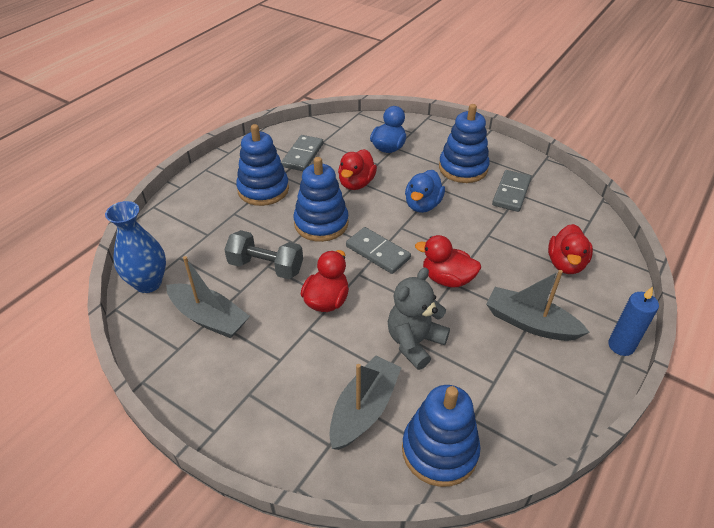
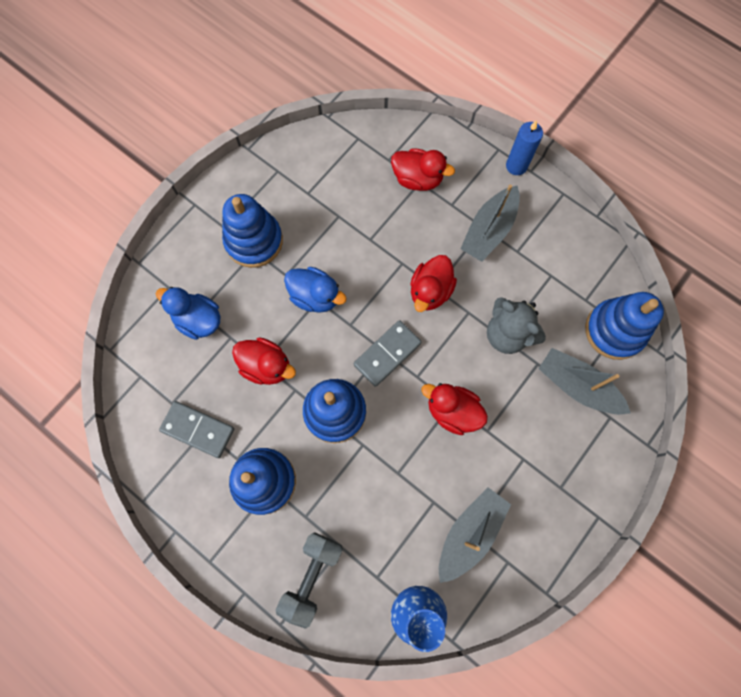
camera: 85 degrees left, 30 degrees up
(266, 267) = (400, 475): grey dumbbell -> grey dumbbell (312, 576)
(511, 193) = (305, 200): grey domino -> none

